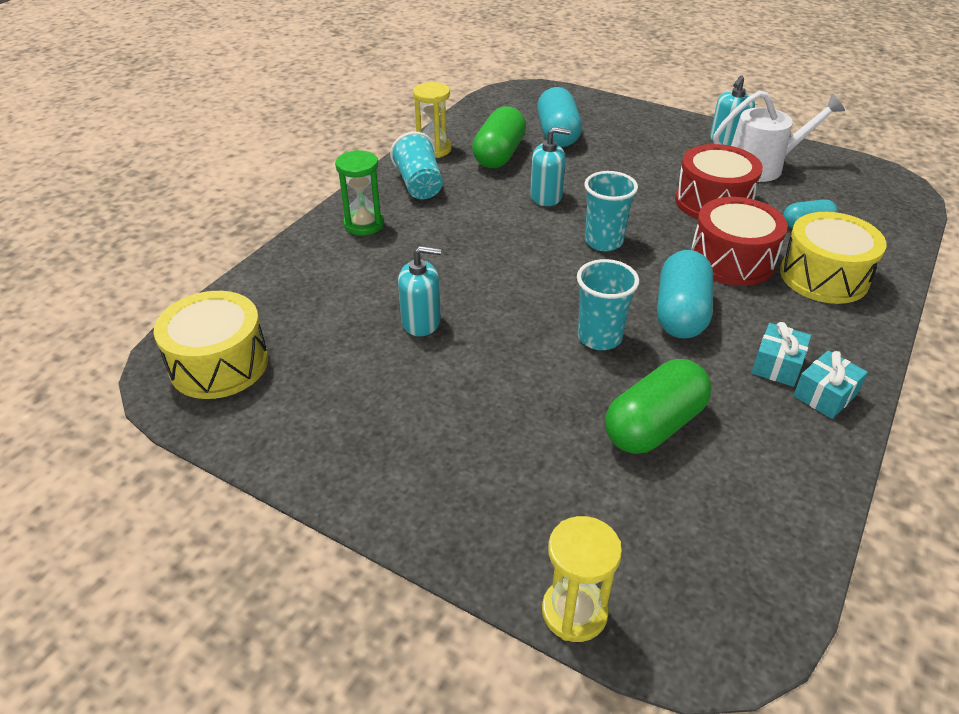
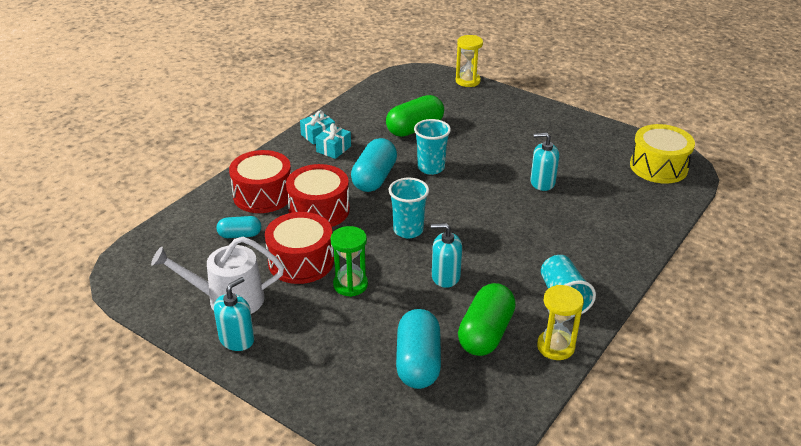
camera: 175 degrees left, 5 degrees down
(364, 224) = (602, 257): green hourglass -> green hourglass (350, 285)
(823, 276) = (263, 195): yellow drum -> red drum

